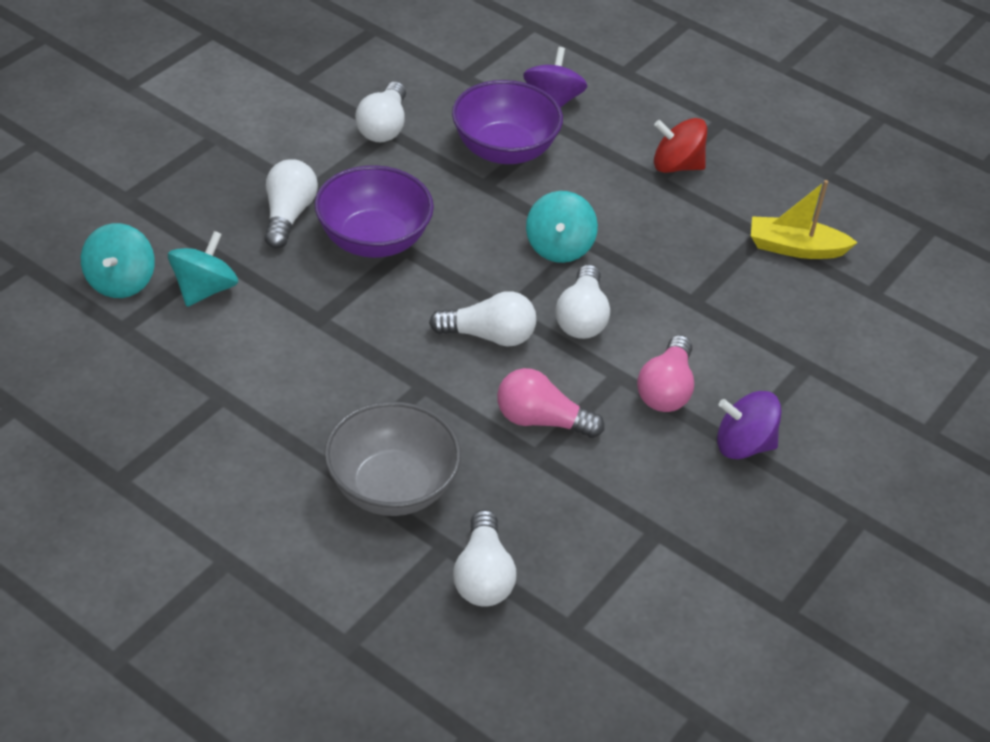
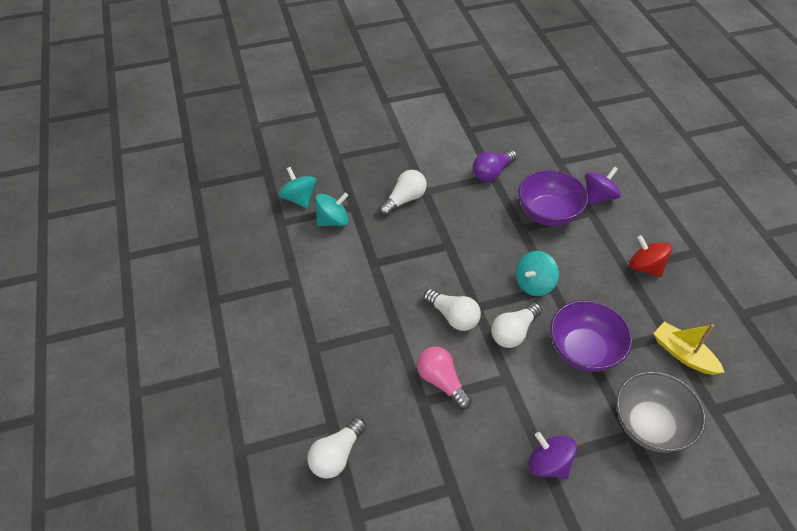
camera: 40 degrees right, 5 degrees up
(120, 281) = (299, 198): turquoise spinning top -> turquoise spinning top turned 105 degrees clockwise
(373, 240) = (436, 233): purple bowl -> purple bowl (584, 350)
(383, 127) = (492, 172): white light bulb -> purple light bulb
(391, 487) = (333, 376): grey bowl -> grey bowl (650, 425)
(666, 389) = (528, 402): pink light bulb -> none

